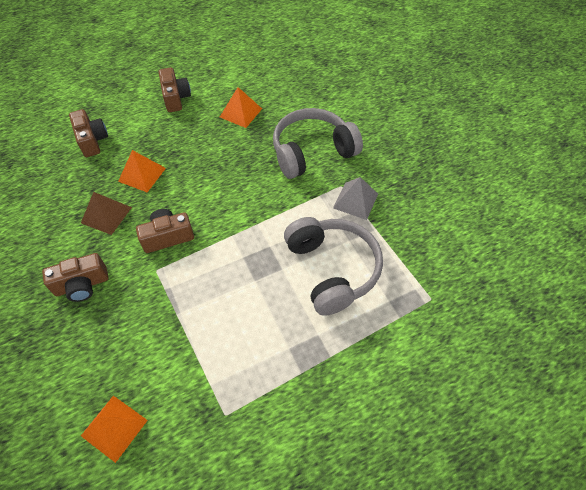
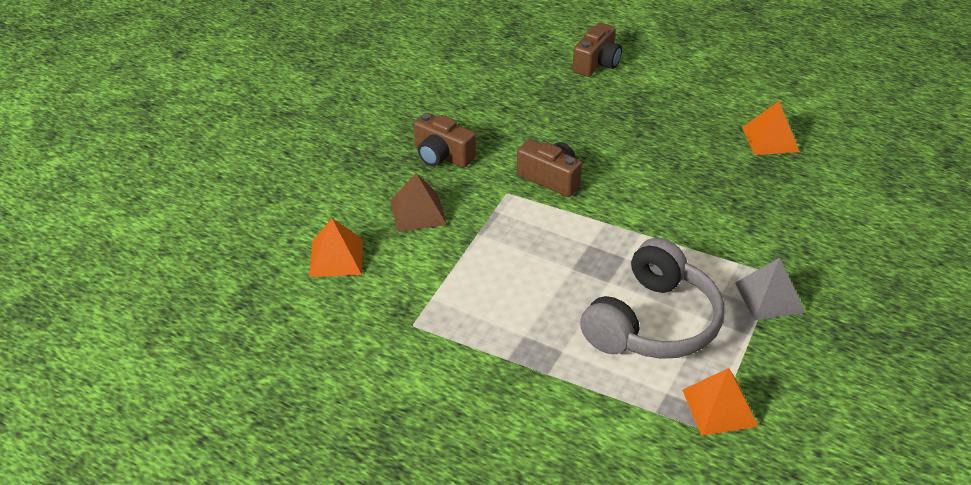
camera: 55 degrees right, 15 degrees down
(106, 215) = (527, 125): brown pyramid -> brown pyramid (418, 212)
(142, 174) = (599, 118): orange pyramid -> orange pyramid (719, 407)
(176, 98) = (723, 82): brown camera -> none
(312, 152) = (792, 225): grey headphones -> none

